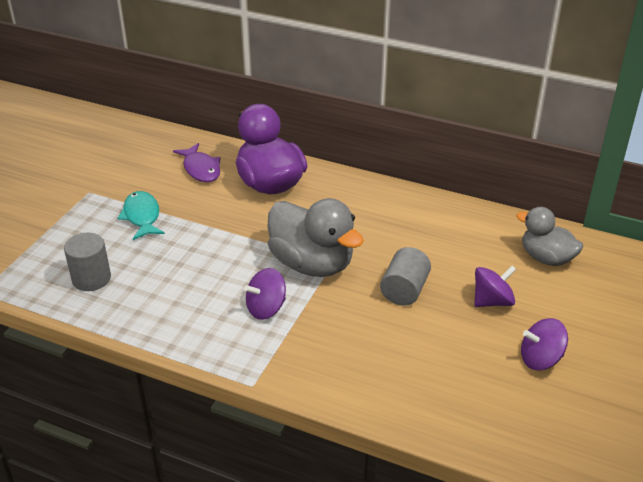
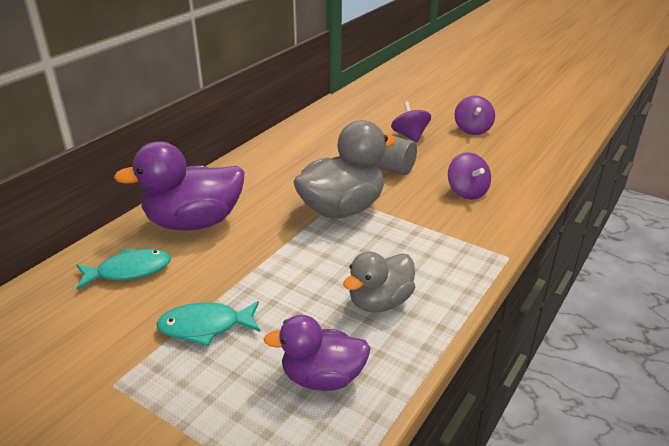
camera: 80 degrees left, 5 degrees down
(91, 278) = (322, 378): grey cylinder -> purple duck
(201, 169) = (129, 271): purple fish -> turquoise fish
(266, 308) = (403, 241): purple spinning top -> purple spinning top (467, 192)
(546, 258) = (365, 110): grey duck -> grey duck (380, 302)

